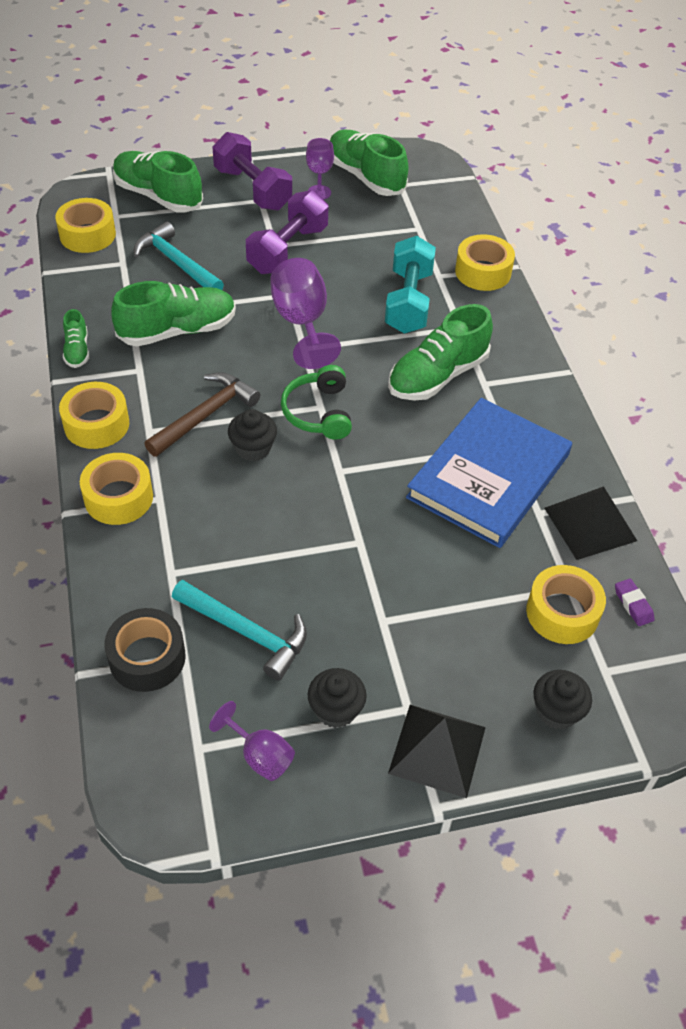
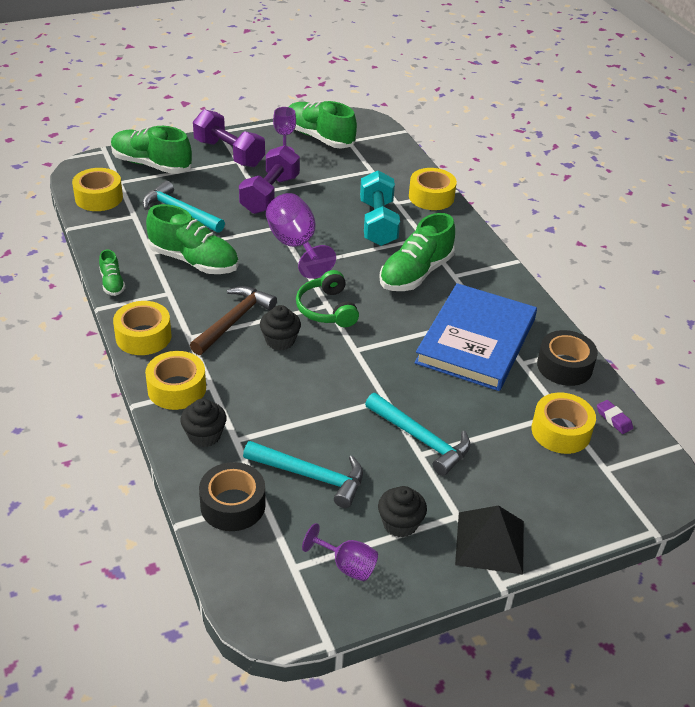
camera: 10 degrees left, 10 degrees down
(177, 331) = (194, 261): green shoe -> green shoe turned 60 degrees clockwise
(388, 601) = (421, 439): none -> turquoise hammer
(556, 711) = (576, 502): black cupcake -> black cupcake (204, 435)
(590, 524) = (564, 366): black pyramid -> black tape

